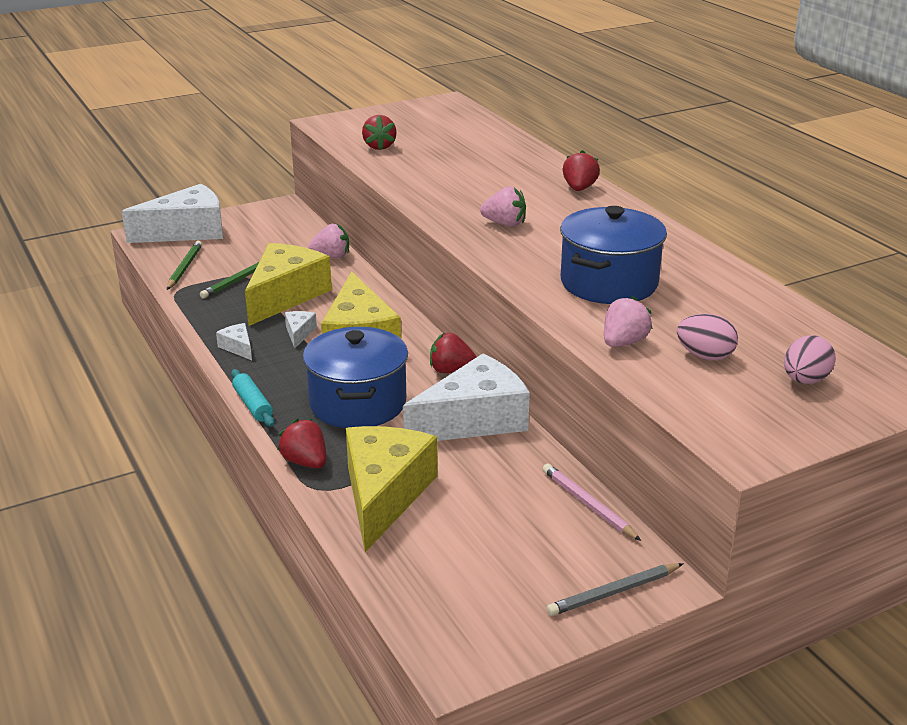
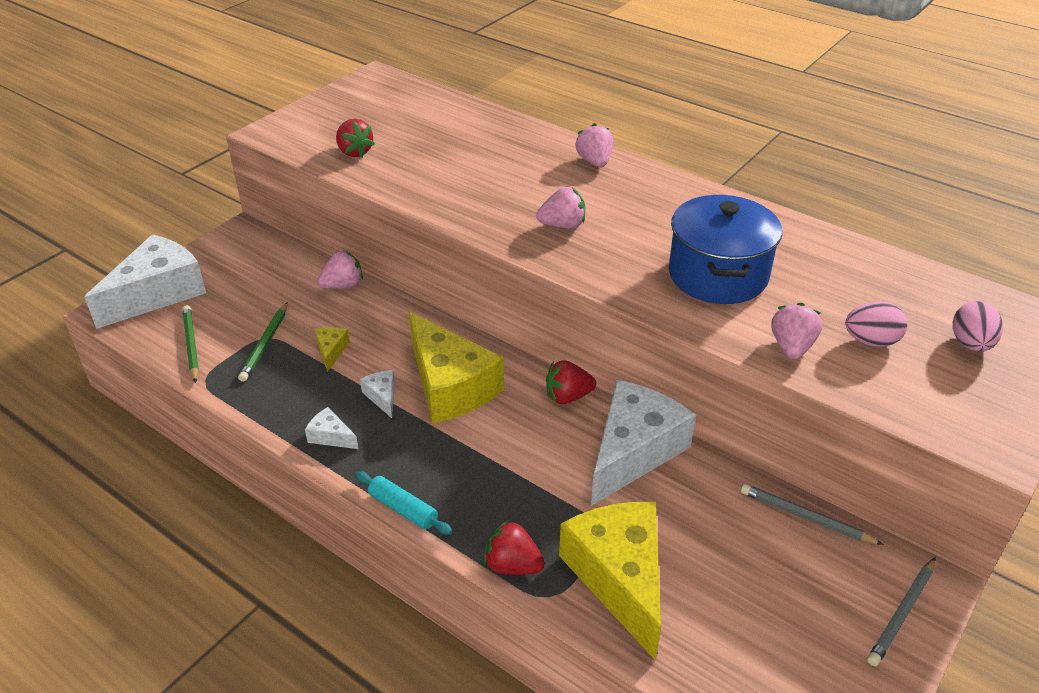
camera: 25 degrees left, 10 degrees up
(285, 295) = (331, 351): yellow cheese -> yellow cheese, size x0.41
(358, 403) = (508, 469): blue pot -> none
(579, 188) = (594, 162): red strawberry -> pink strawberry
(588, 504) = (805, 517): pink pencil -> grey pencil

